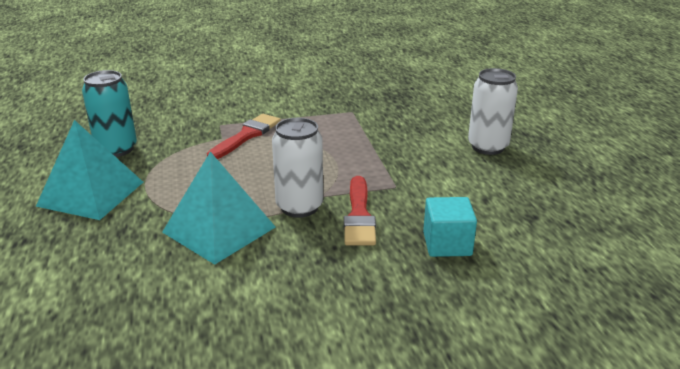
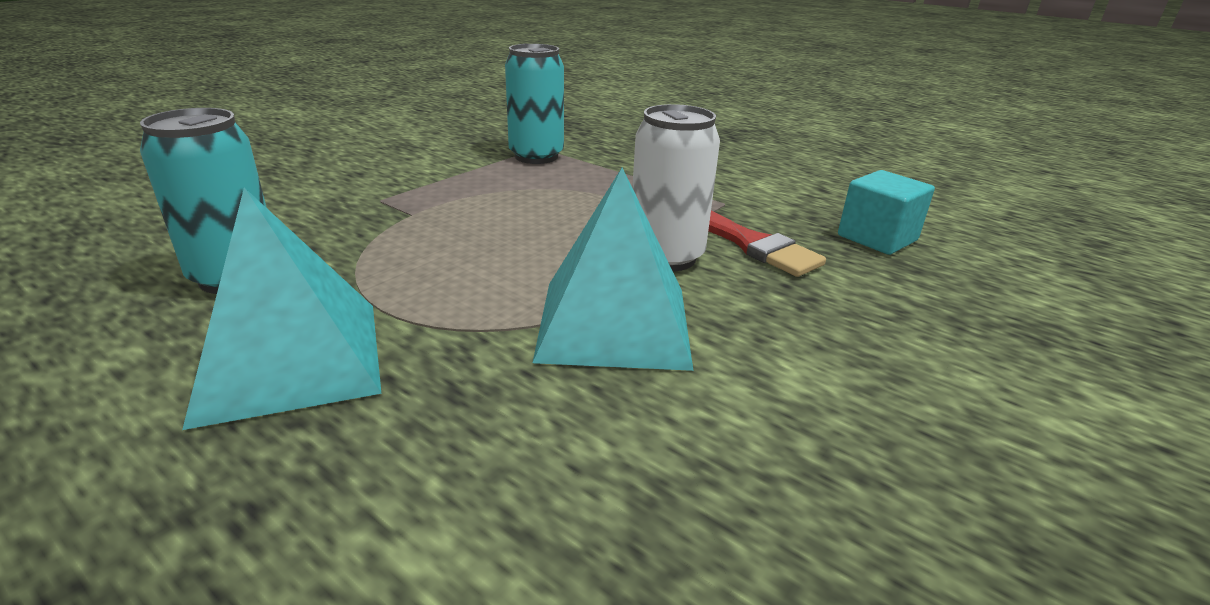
camera: 40 degrees left, 0 degrees up
(246, 136) = (446, 202): red brush -> none
(339, 118) = (536, 156): none -> turquoise can
(487, 147) = (736, 147): white can -> none

